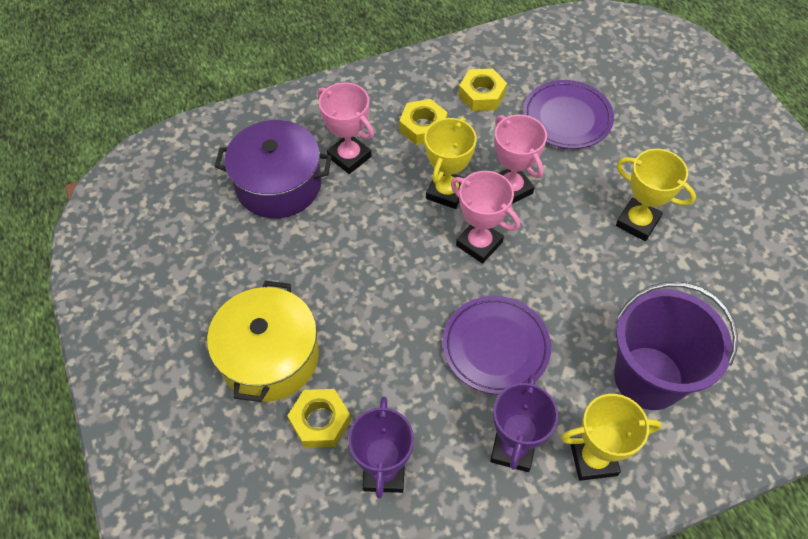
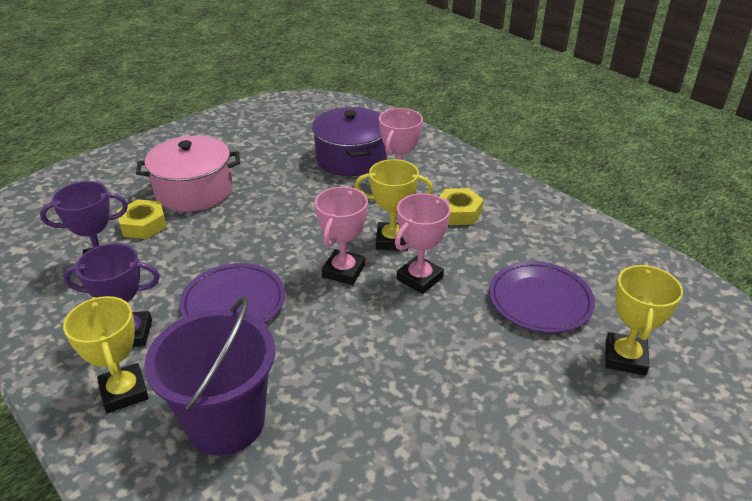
camera: 70 degrees right, 20 degrees down
(270, 357) = (194, 191): yellow pot -> pink pot
(481, 95) = (524, 238): yellow nut -> none
(637, 222) = (429, 381): yellow trophy -> yellow trophy (625, 358)

